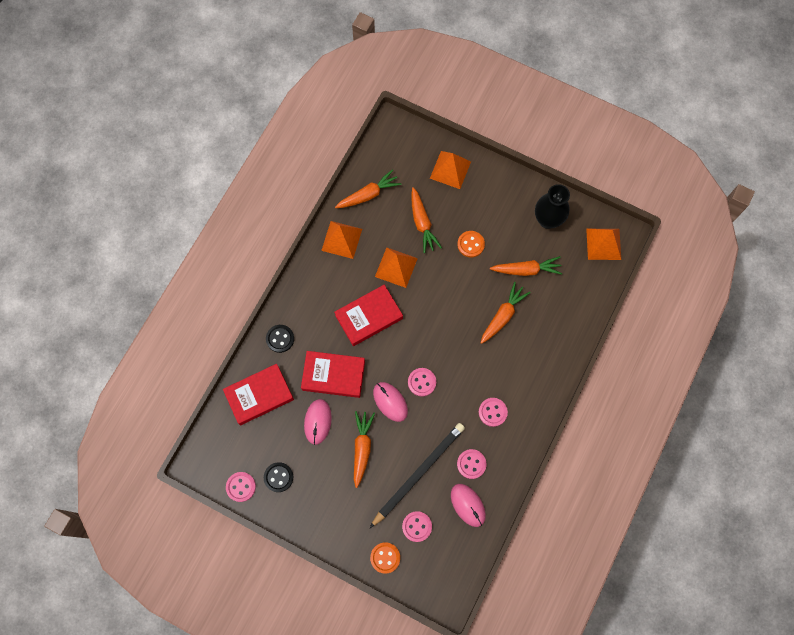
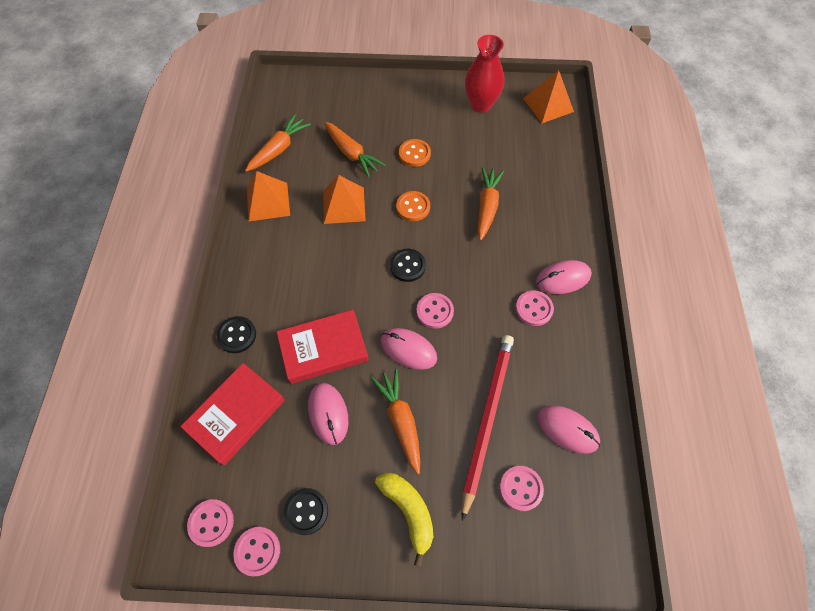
camera: 25 degrees left, 10 degrees down
(340, 507) = (408, 511): none -> yellow banana
(369, 317) = (336, 267): red book -> none
(385, 557) = (502, 552): orange button -> orange button (413, 207)
(418, 473) = (486, 419): black pencil -> red pencil
(419, 338) = (407, 266): none -> black button
(450, 170) = (357, 97): orange pyramid -> none
(471, 464) = (543, 378): pink button -> pink button (211, 523)
(526, 270) = (486, 155): orange carrot -> none
(527, 399) = (563, 278): none -> pink mouse
(547, 220) = (480, 104): black vase -> red vase

